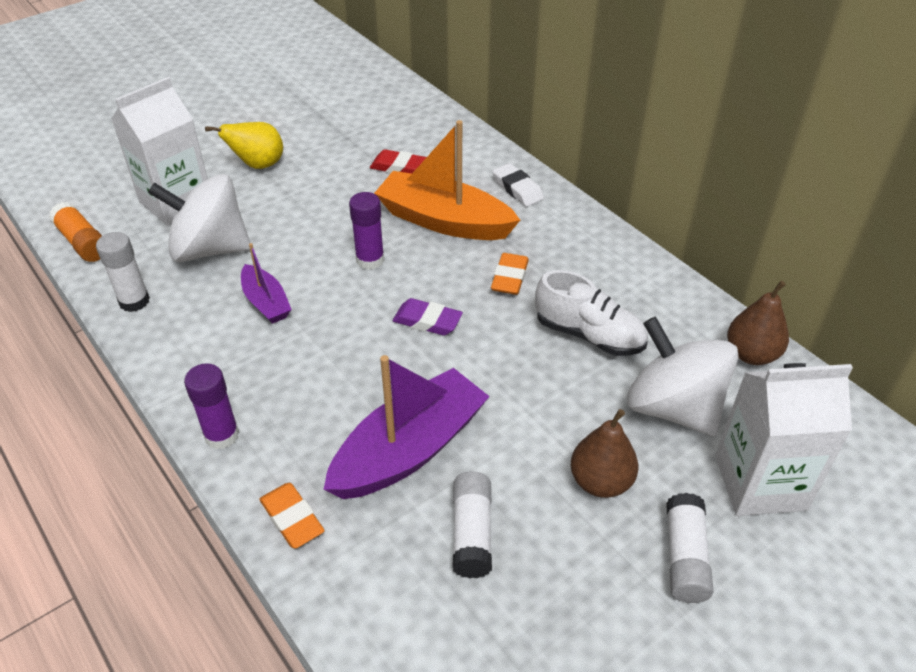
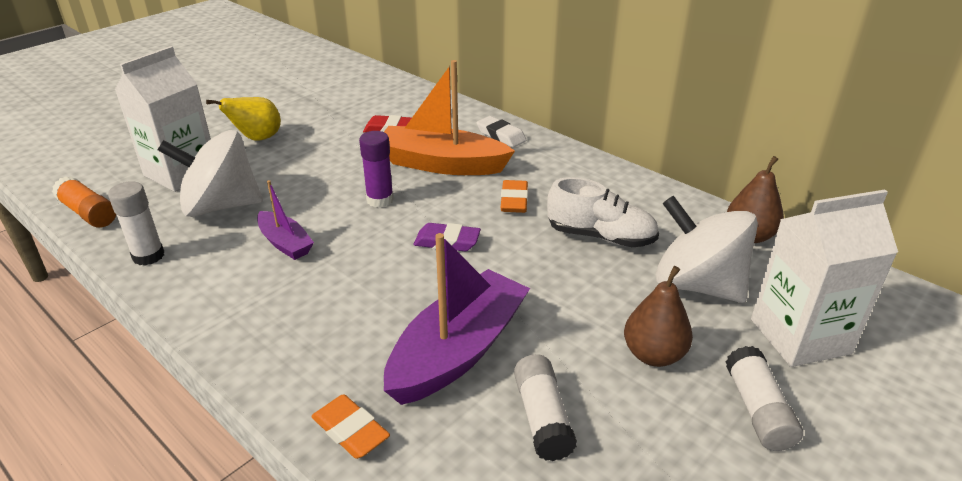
camera: 10 degrees left, 10 degrees down
(222, 435) = (259, 362): purple glue stick -> none

